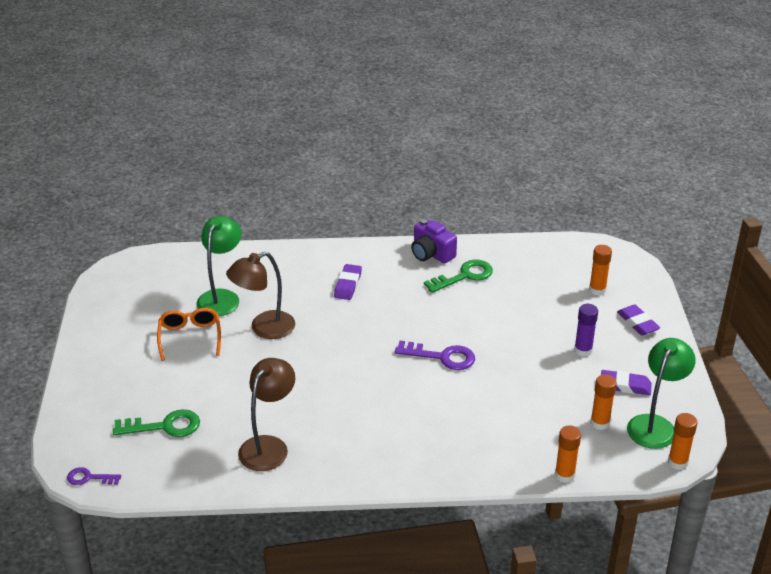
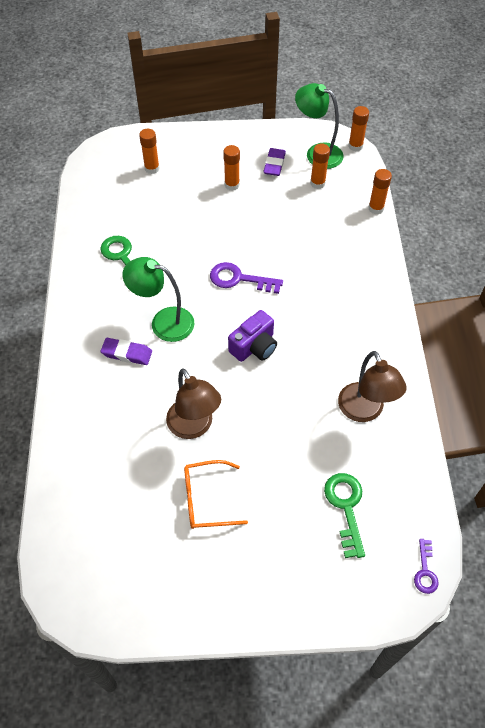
camera: 90 degrees left, 20 degrees up
(221, 297) = (138, 474): green lamp -> green lamp (163, 322)
(268, 446) = (364, 411): brown lamp -> brown lamp turned 135 degrees counterclockwise
(431, 254) = (83, 283): purple camera -> purple camera (254, 346)
(441, 357) = (239, 279): purple key -> purple key turned 90 degrees counterclockwise
(583, 350) = (232, 185): purple glue stick -> orange glue stick
(637, 323) = (197, 148): purple eraser -> none

